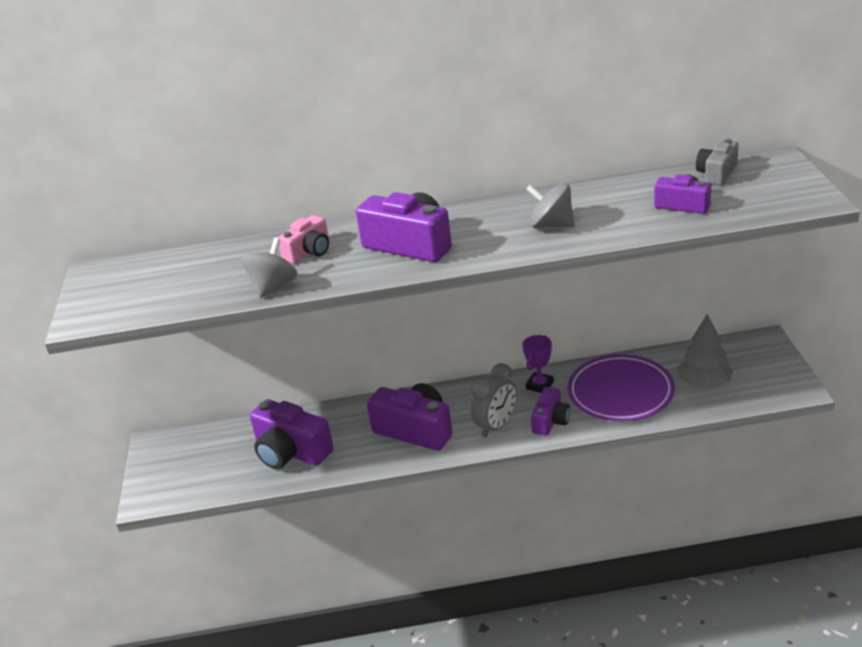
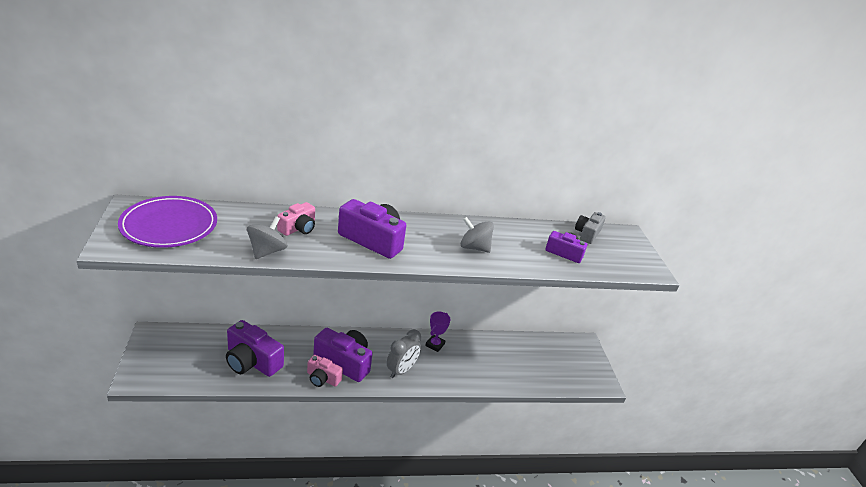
camera: 10 degrees left, 0 degrees up
(389, 455) = (322, 378): none -> pink camera
(550, 421) = (439, 374): purple camera -> none
(620, 392) = (488, 361): purple plate -> purple plate (169, 225)
(704, 383) = (544, 366): grey tree -> none

